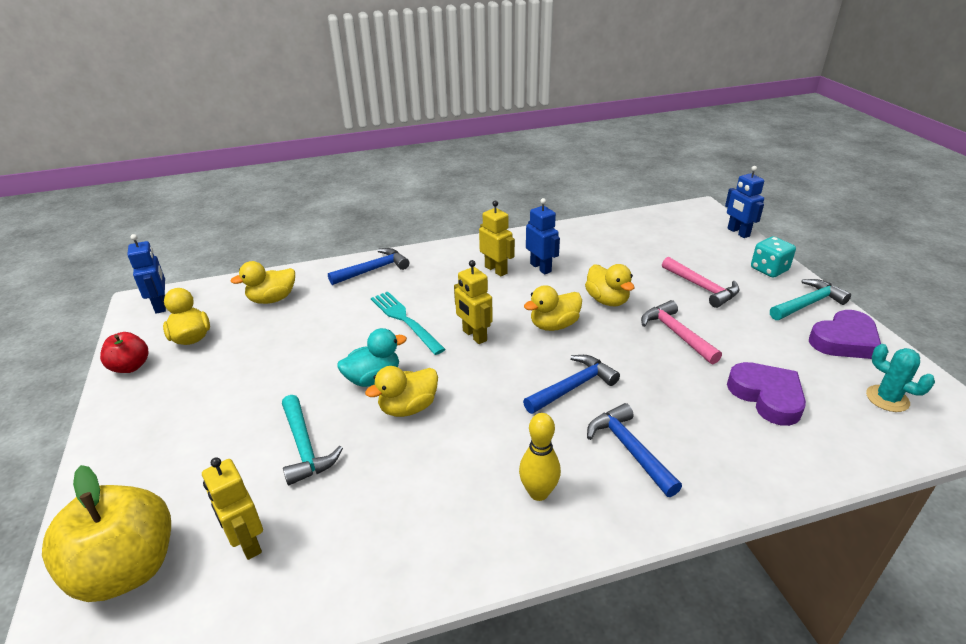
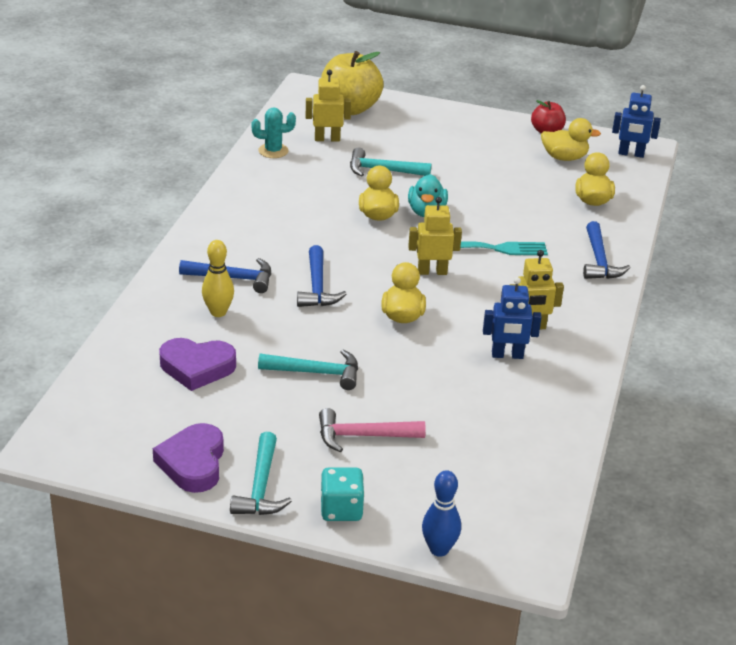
camera: 120 degrees right, 0 degrees up
(538, 492) = (245, 230): yellow bowling pin -> yellow bowling pin (218, 312)
(607, 300) = (407, 364): yellow duck -> none
(676, 334) = (316, 373): pink hammer -> turquoise hammer
(738, 232) = (439, 549): blue robot -> blue bowling pin
(887, 399) = (117, 426): turquoise cactus -> turquoise cactus (273, 151)

